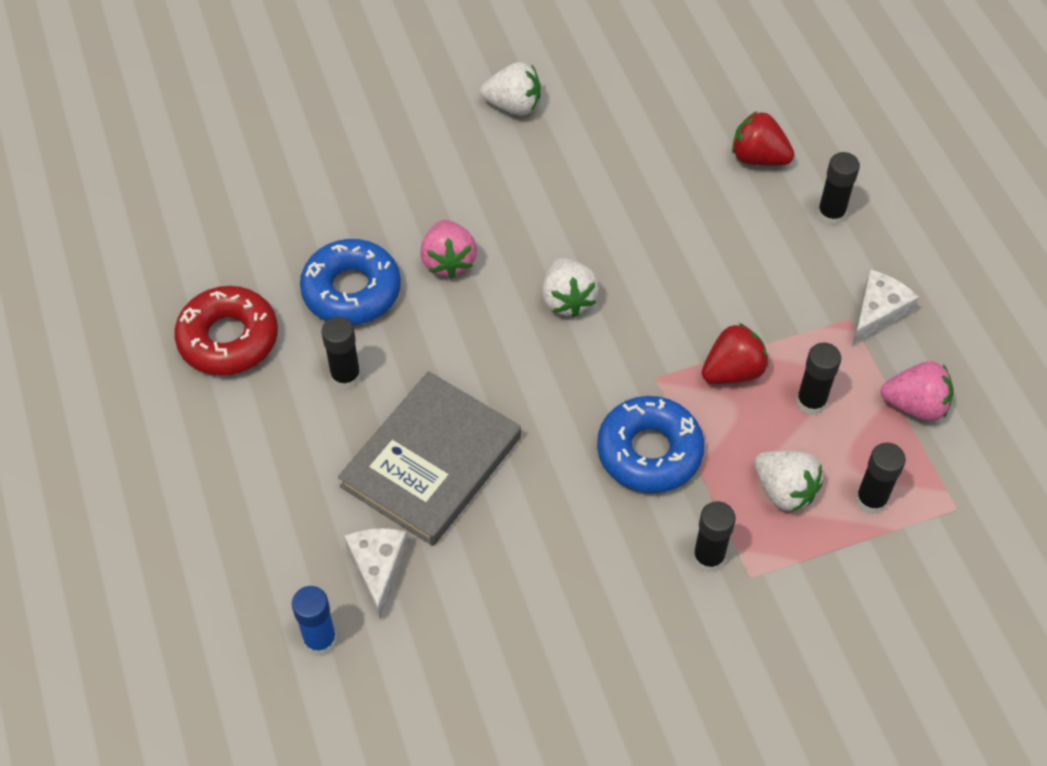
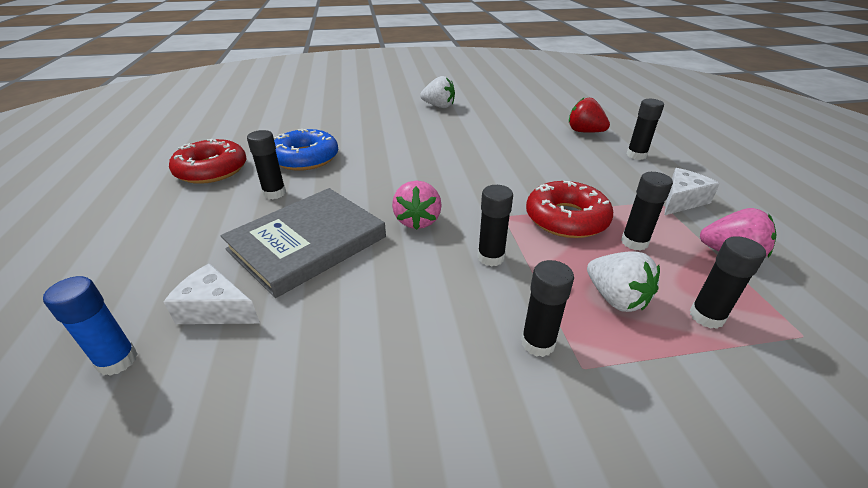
camera: 10 degrees right, 20 degrees down
(378, 569) = (216, 309): white cheese -> white cheese turned 75 degrees counterclockwise
(448, 261) = (374, 152): pink strawberry -> pink strawberry (417, 221)
(567, 299) = (447, 174): white strawberry -> none
(649, 452) = (491, 257): blue donut -> black glue stick
(732, 371) = (566, 219): red strawberry -> red donut

